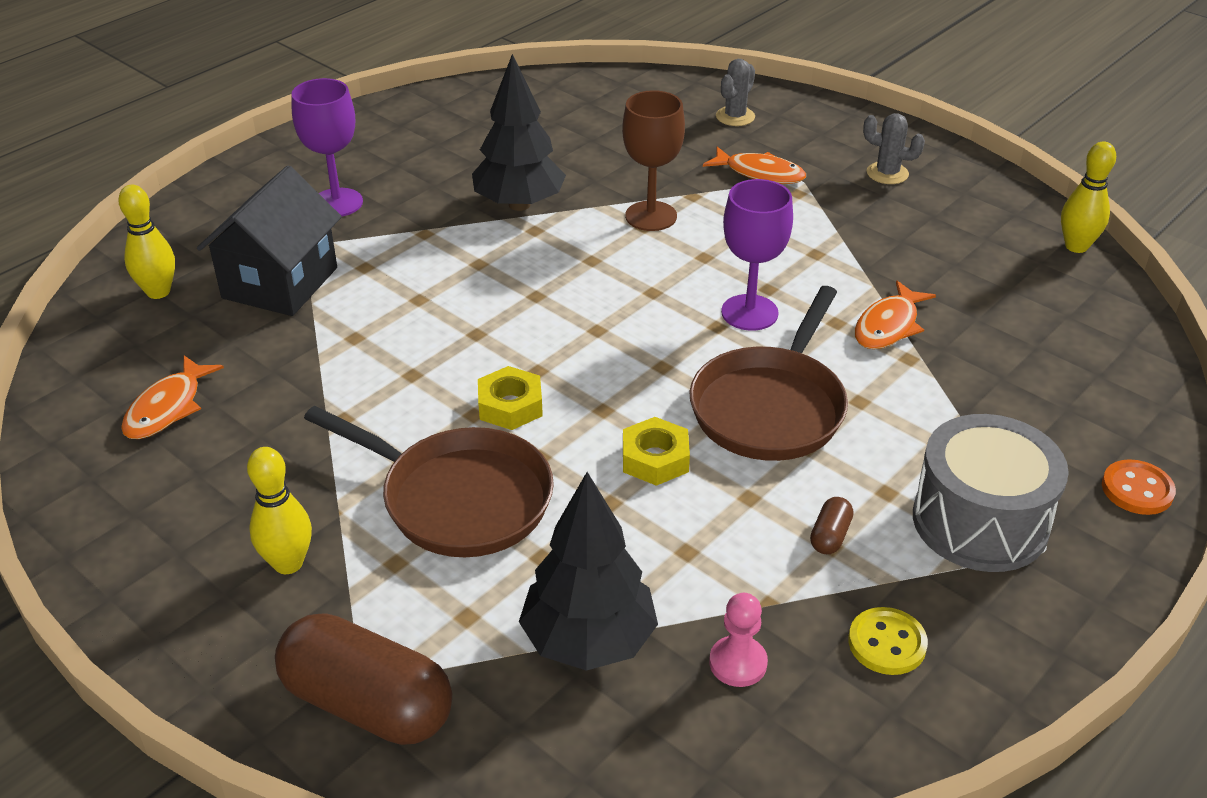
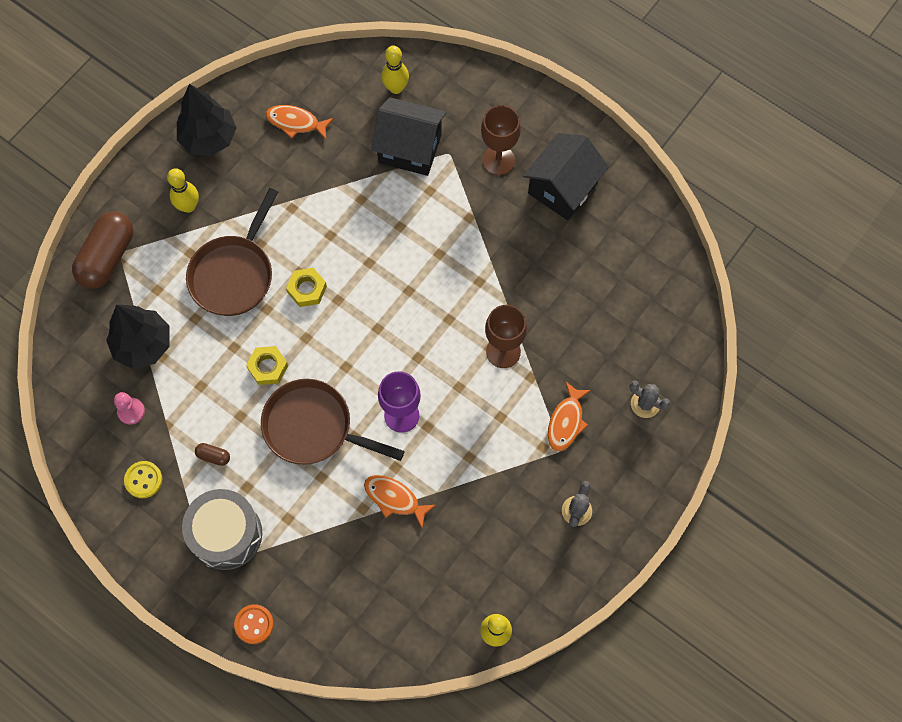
camera: 85 degrees right, 30 degrees up
(337, 203) = (498, 160): purple goblet -> brown goblet
(403, 154) = (562, 188): none -> black house
(519, 204) = (508, 269): black tree -> black tree (209, 138)

